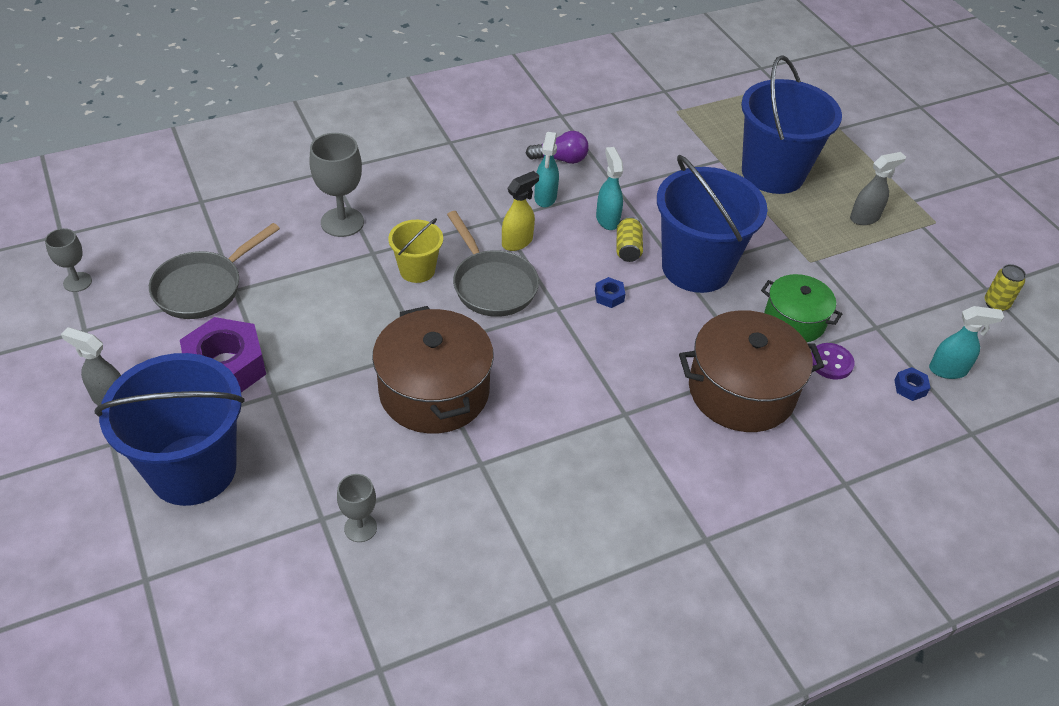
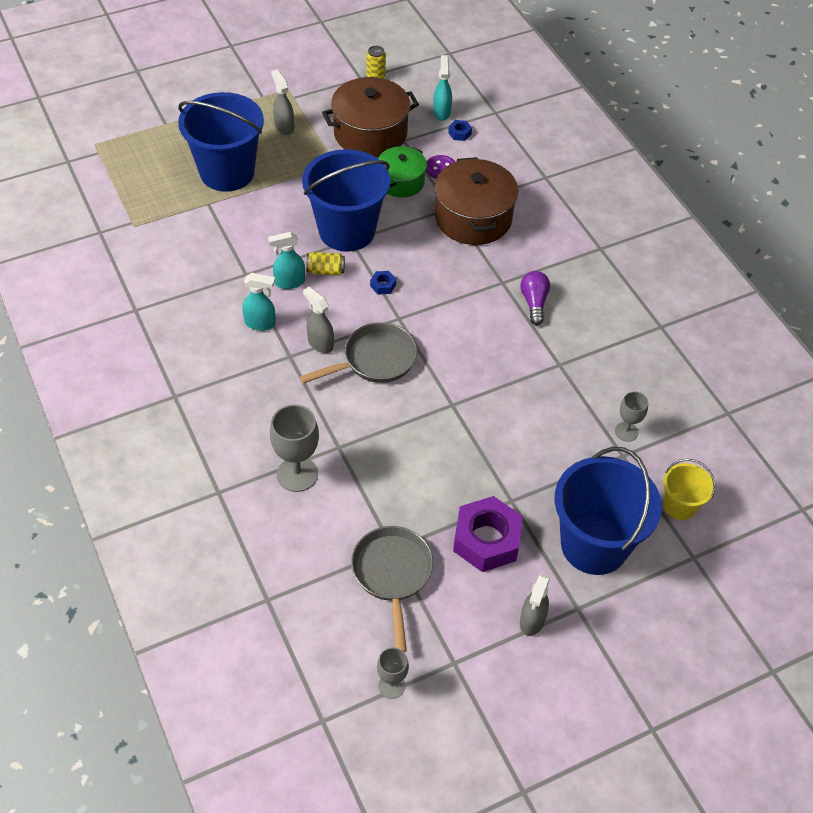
camera: 90 degrees left, 5 degrees up
(203, 288) = (392, 574): grey pan -> grey pan turned 135 degrees counterclockwise
(417, 270) = (359, 413): yellow bucket -> yellow bucket (679, 506)
(434, 391) = (495, 394): brown pot -> brown pot (370, 133)
(517, 242) = (320, 343): yellow spray bottle -> grey spray bottle
(560, 159) = (204, 311): purple light bulb -> purple light bulb (534, 303)

